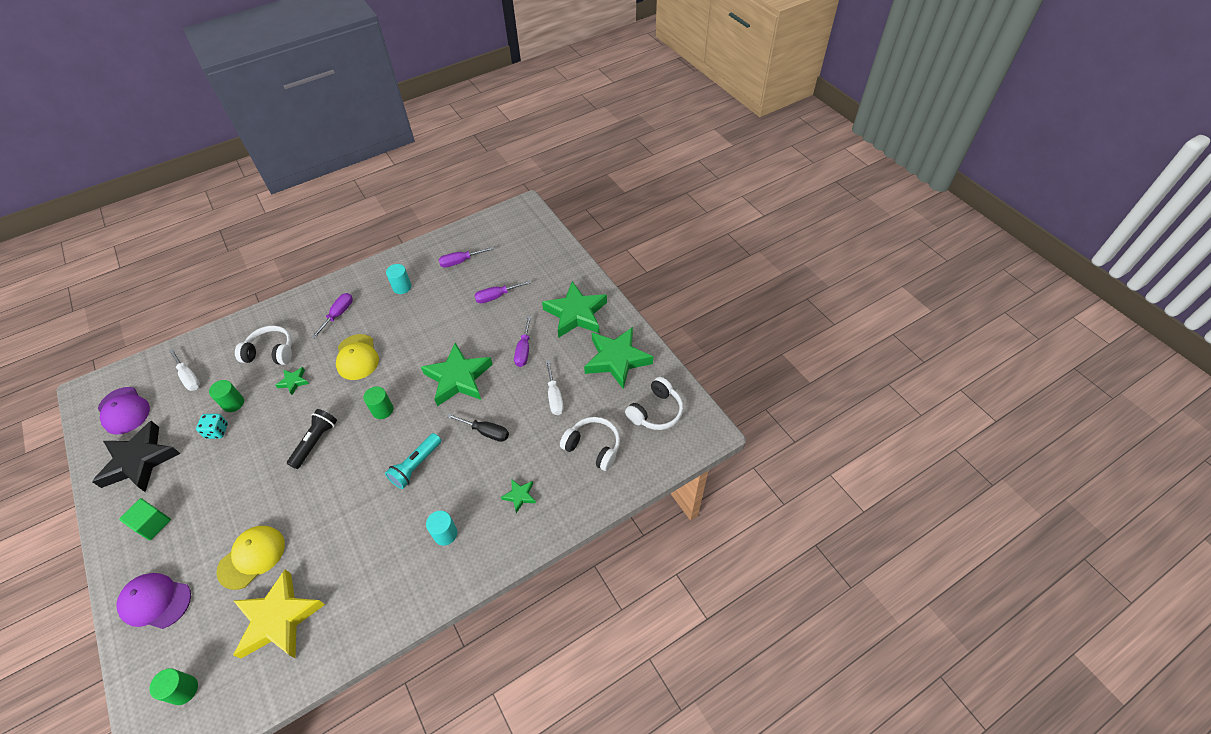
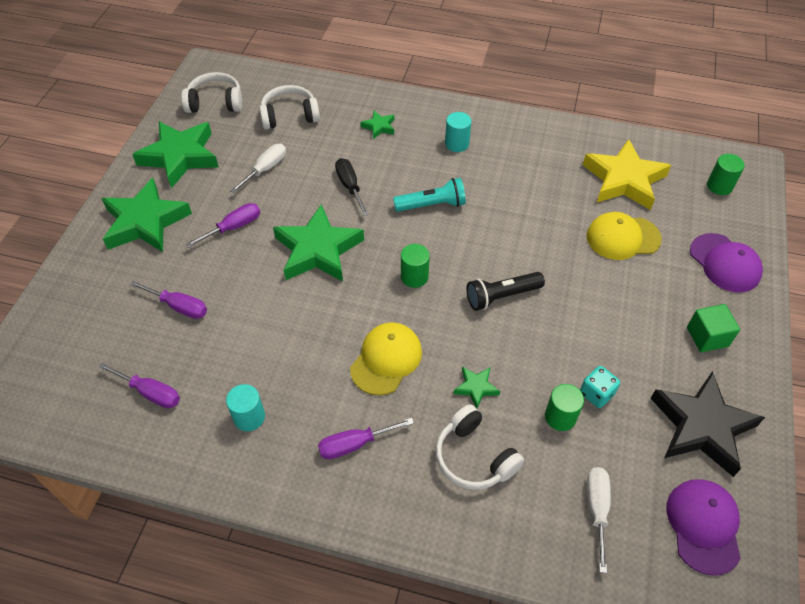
camera: 135 degrees left, 0 degrees up
(593, 447) = (289, 116): white headphones -> white headphones turned 90 degrees clockwise

